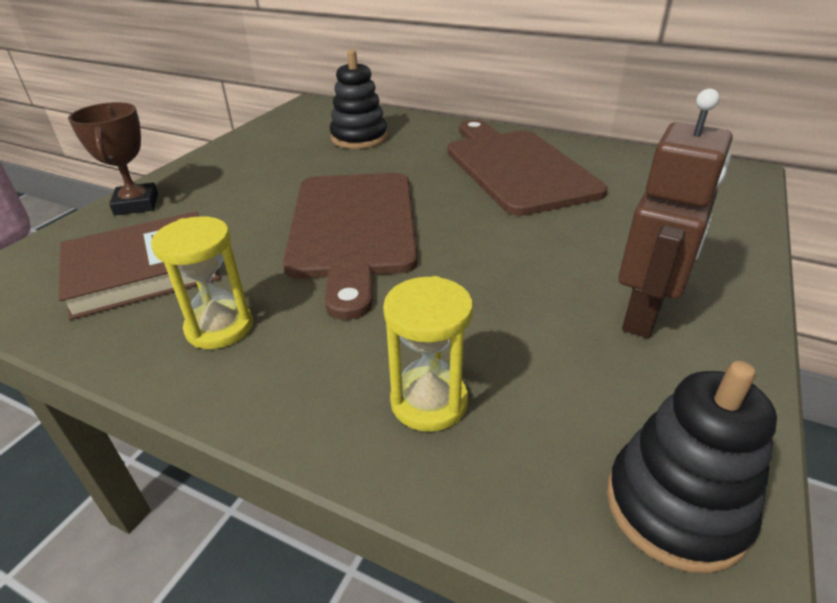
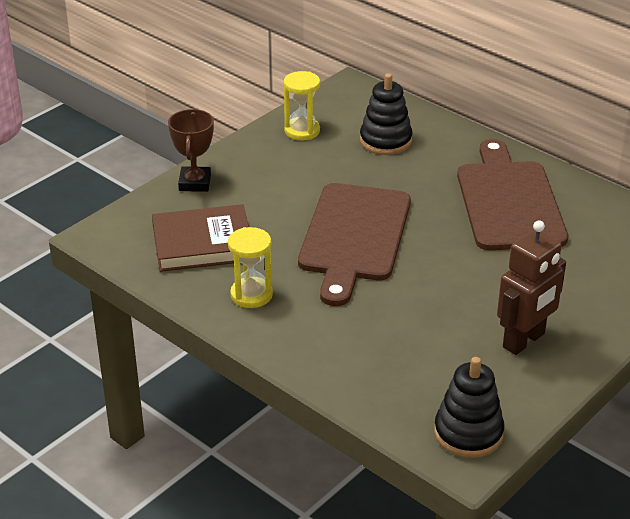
camera: 15 degrees right, 0 degrees up
(429, 402) = (365, 362): yellow hourglass -> yellow hourglass (302, 131)

